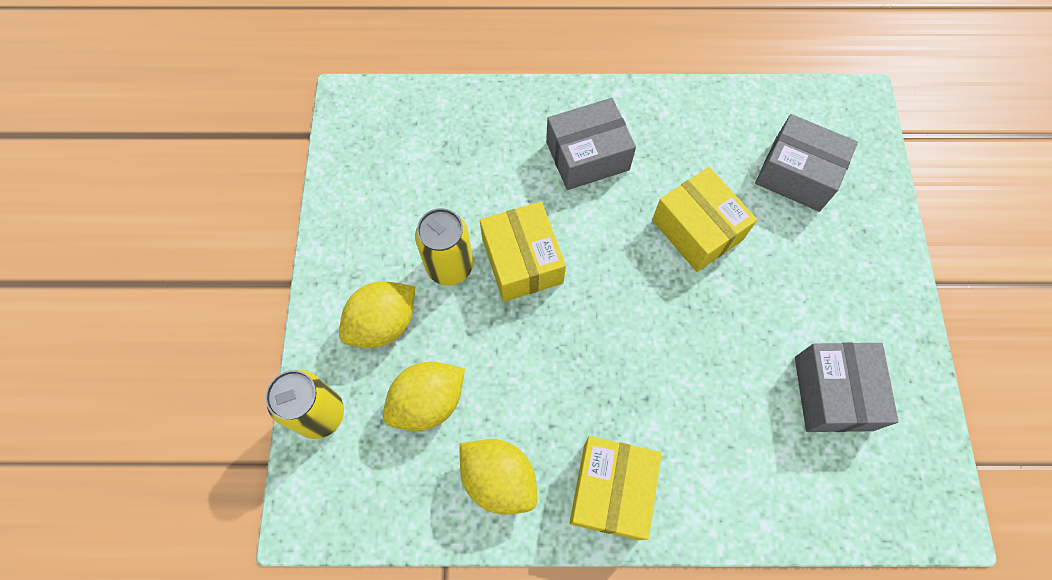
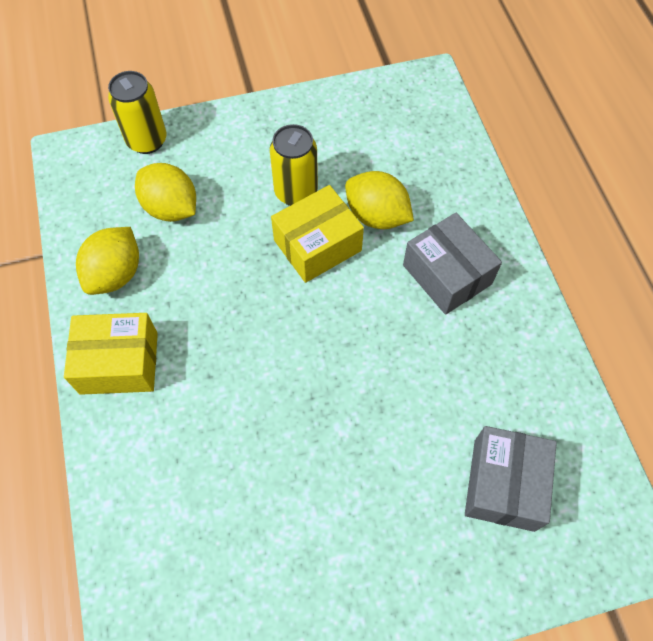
camera: 75 degrees right, 5 degrees down
(383, 324) = (231, 160): yellow lemon -> yellow lemon (376, 216)
(697, 229) = (399, 391): yellow box -> none
(833, 393) = (253, 556): grey box -> none

